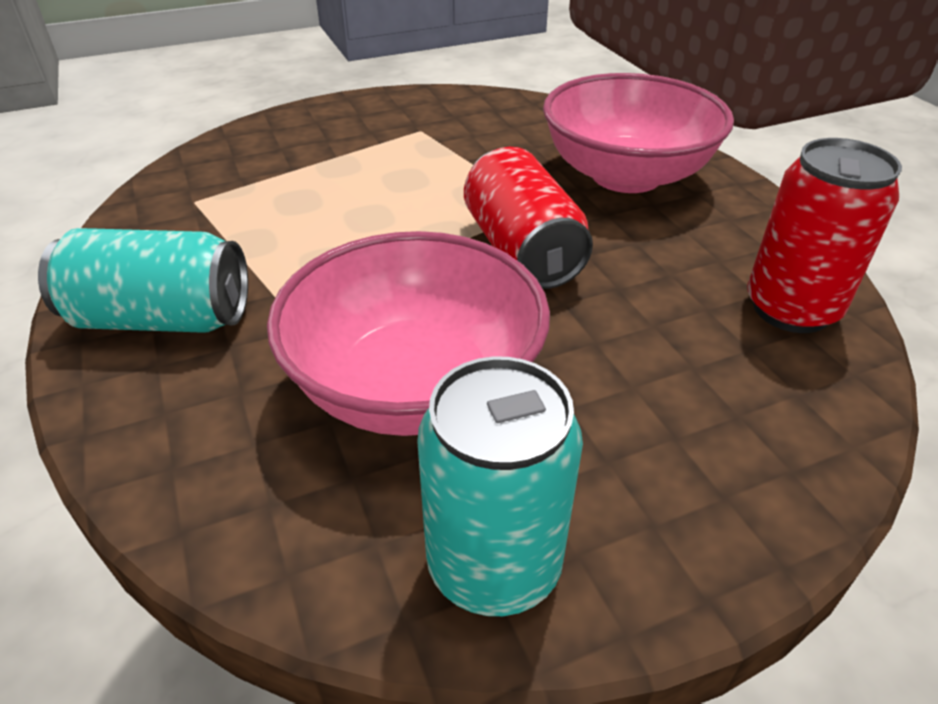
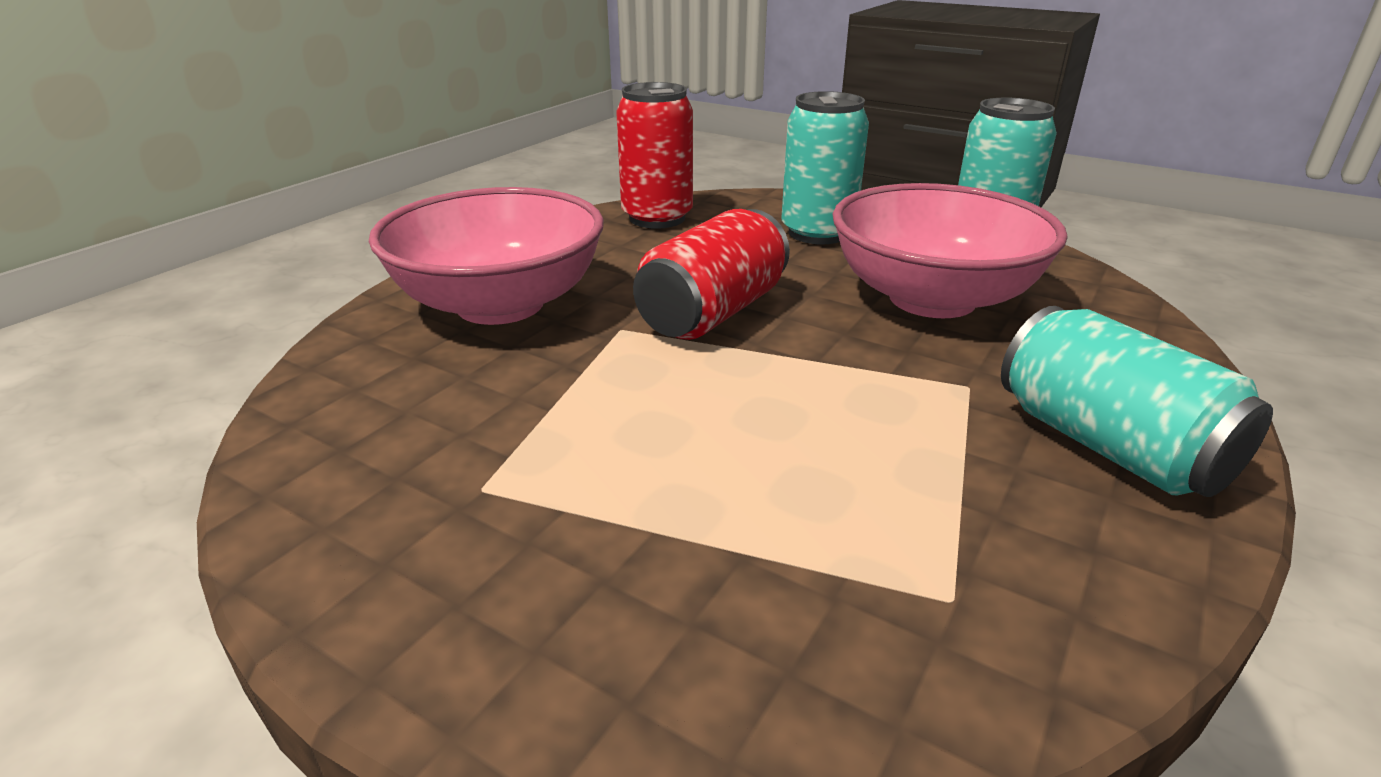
camera: 125 degrees left, 10 degrees down
(657, 409) = (817, 233): none -> turquoise can

